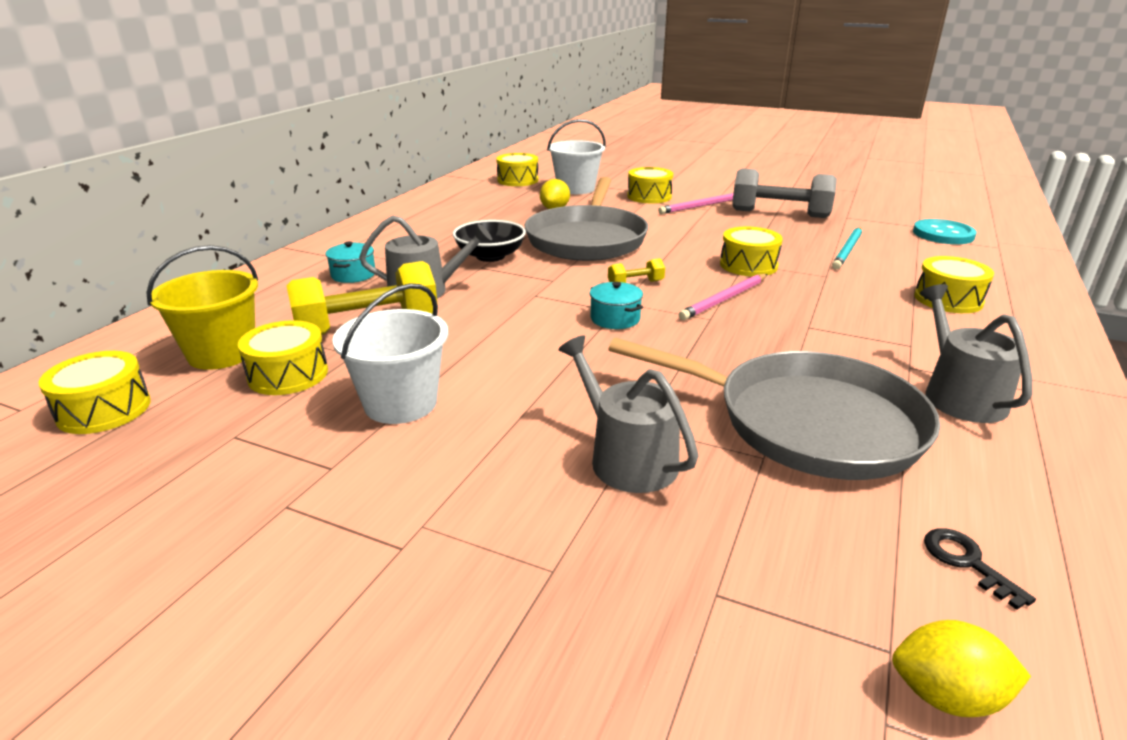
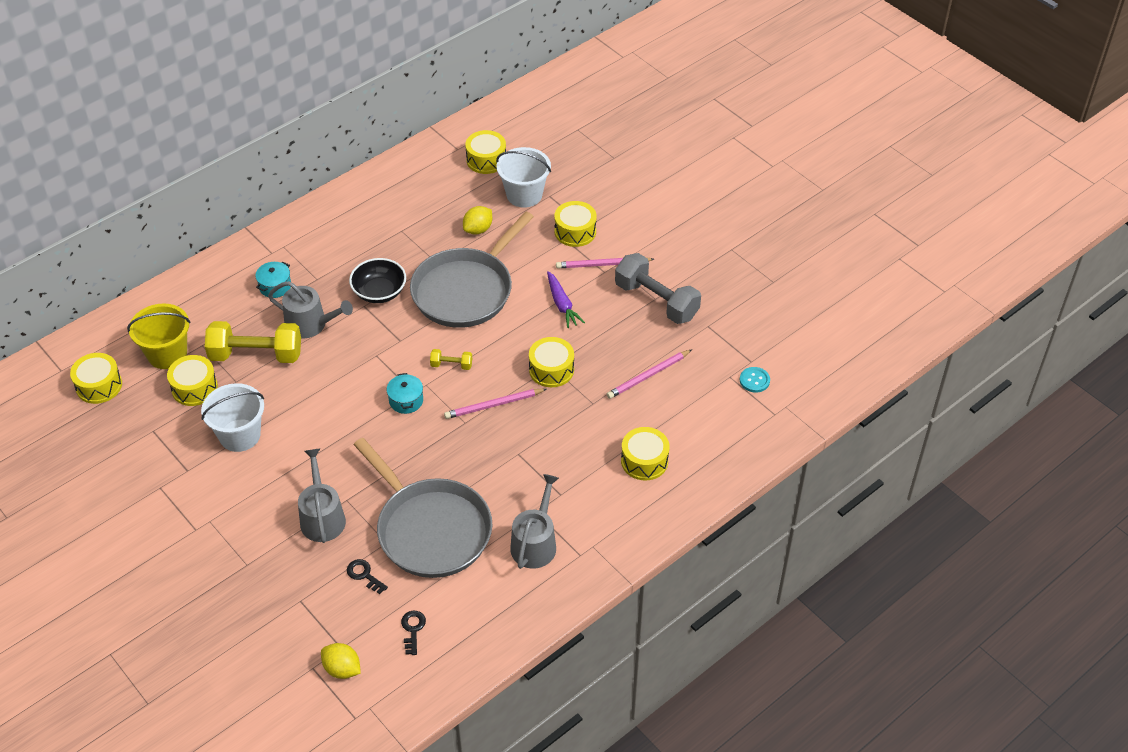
camera: 25 degrees right, 20 degrees up
(696, 230) = (562, 304): none -> purple carrot
(783, 511) = (364, 575): none -> black key
(848, 250) = (648, 376): turquoise pencil -> pink pencil
(943, 234) = (754, 380): turquoise button -> turquoise button, size x0.61

